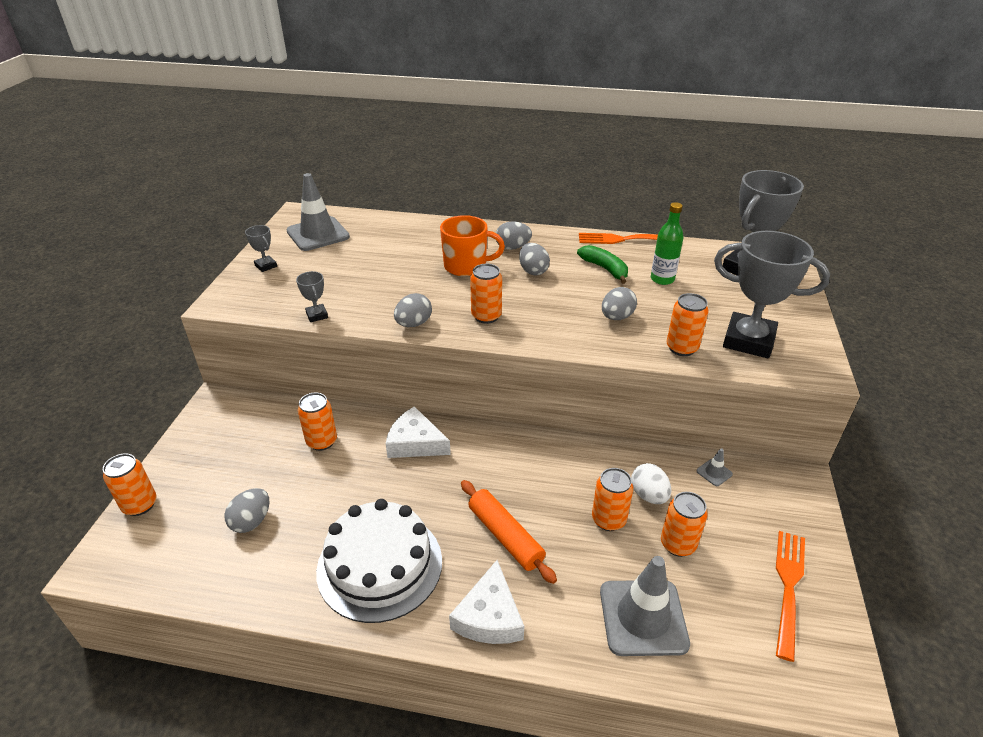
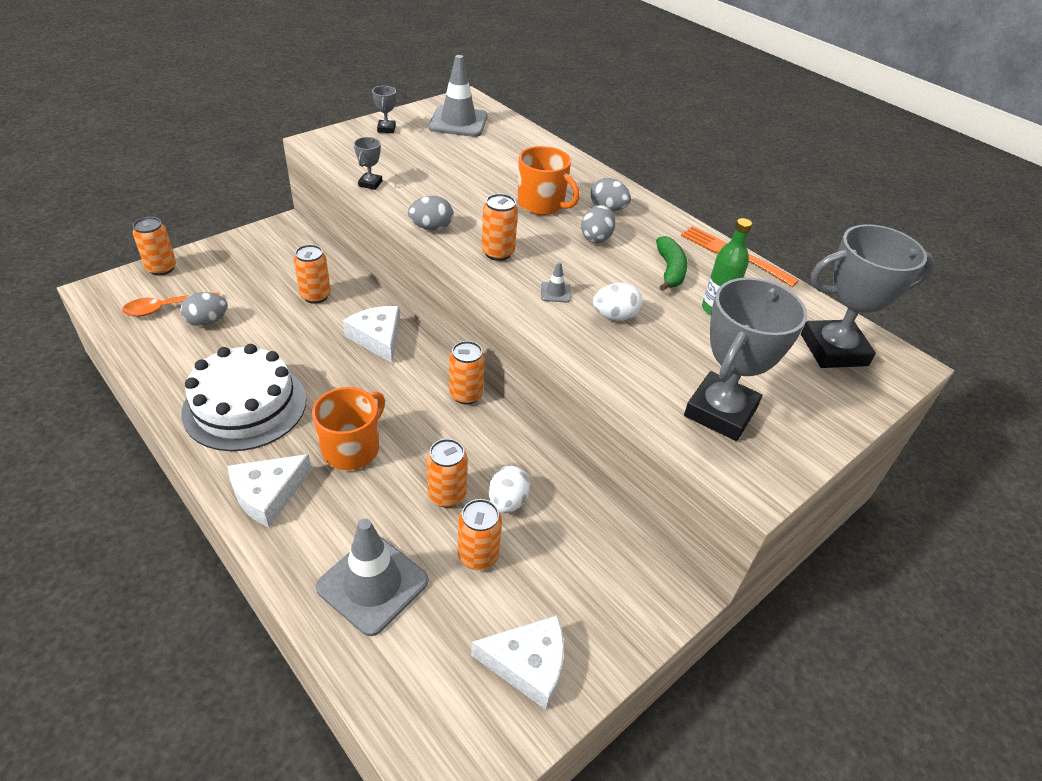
camera: 35 degrees right, 5 degrees up
(194, 536) = (166, 308): none -> orange spoon
(505, 536) = (352, 448): orange rolling pin -> orange mug
(616, 317) = (615, 316): grey egg -> white egg
(681, 348) = (637, 377): orange can -> orange can (466, 394)
(714, 472) = (595, 526): grey traffic cone -> grey traffic cone (555, 292)
(748, 340) = (720, 412): grey trophy -> grey trophy turned 60 degrees clockwise
(788, 587) = (527, 664): orange fork -> white cheese

